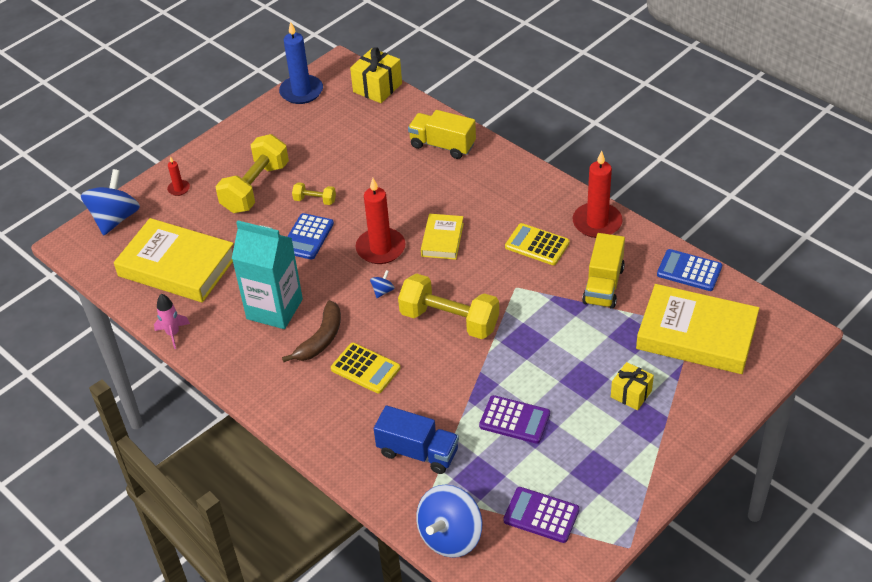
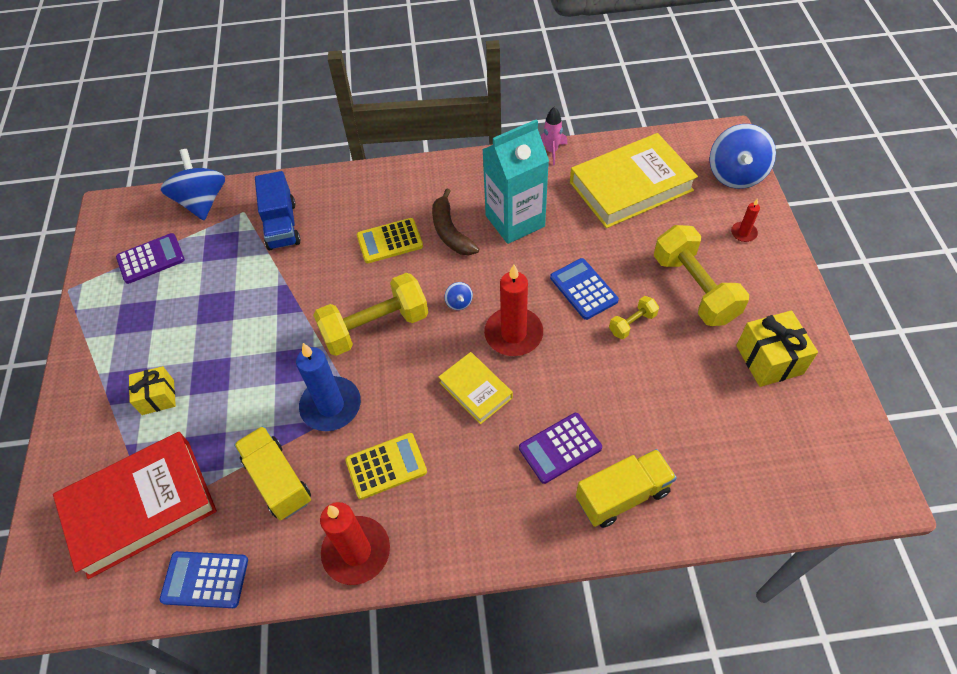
camera: 130 degrees right, 10 degrees up
(115, 219) = (735, 174): blue spinning top -> blue spinning top turned 45 degrees clockwise
(301, 91) = (846, 420): blue candle -> blue candle (331, 406)
(377, 87) = (796, 504): yellow gift -> yellow gift (769, 359)
(418, 452) = (281, 225): blue truck -> blue truck turned 75 degrees counterclockwise
(514, 420) = (235, 300): purple calculator -> purple calculator (560, 448)
(689, 271) = (205, 580): blue calculator -> blue calculator turned 150 degrees counterclockwise
(696, 335) = (140, 506): yellow book -> red book

